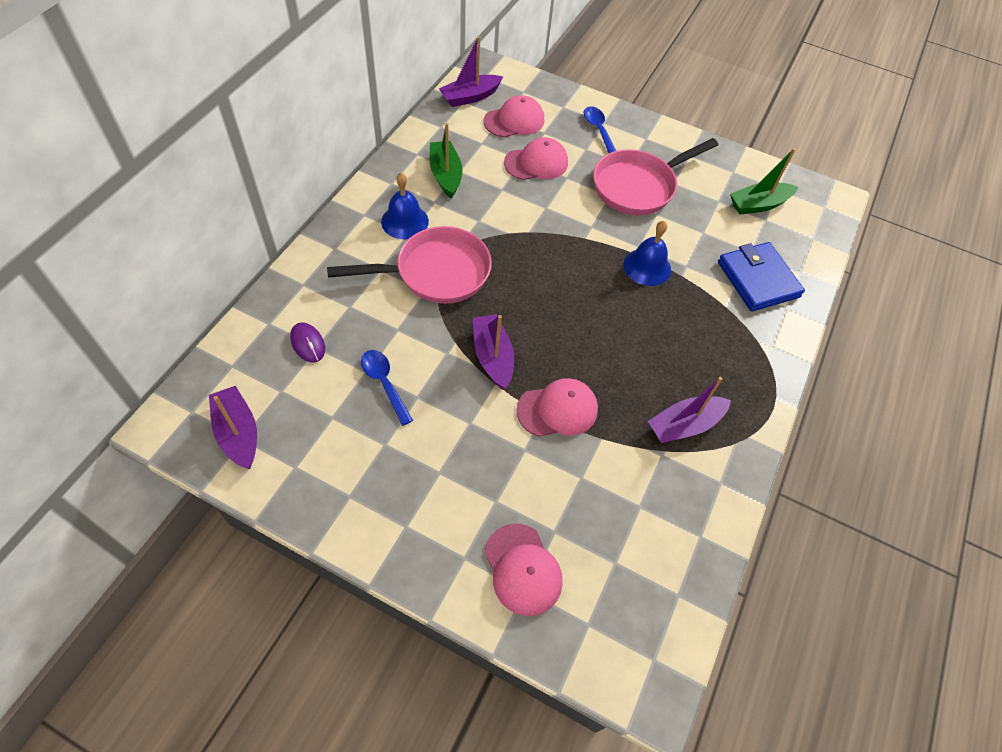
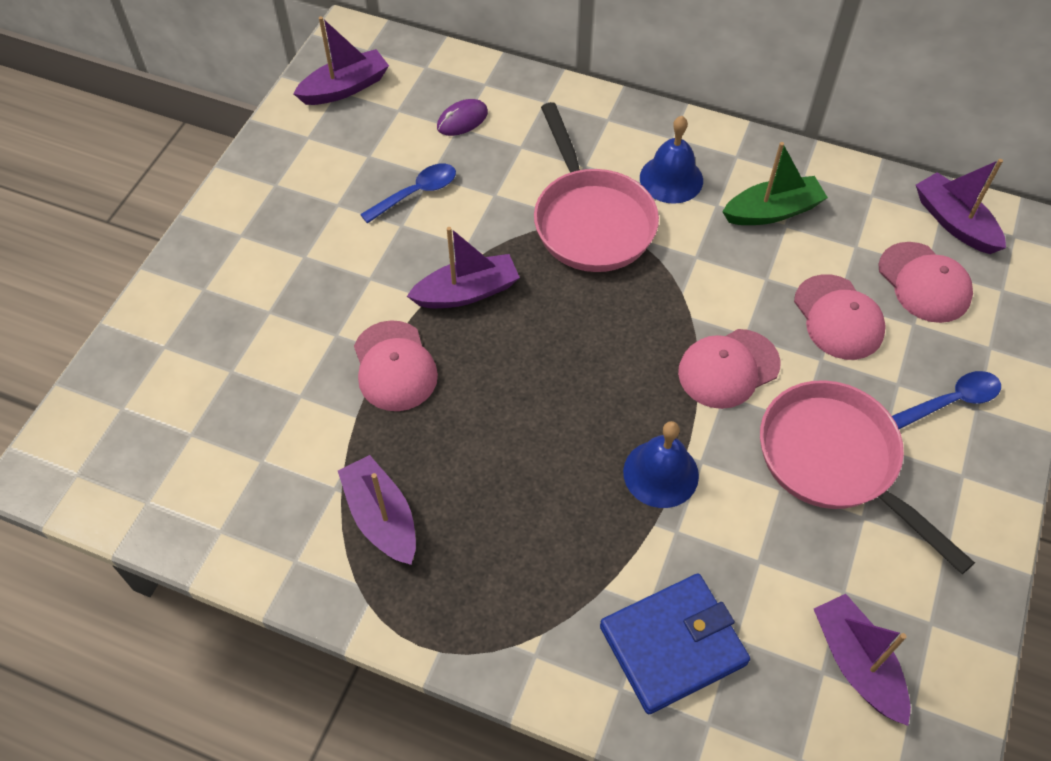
camera: 90 degrees right, 0 degrees up
(522, 569) = (188, 342): pink cap -> pink cap (728, 369)
(758, 205) = (857, 664): green boat -> purple boat

